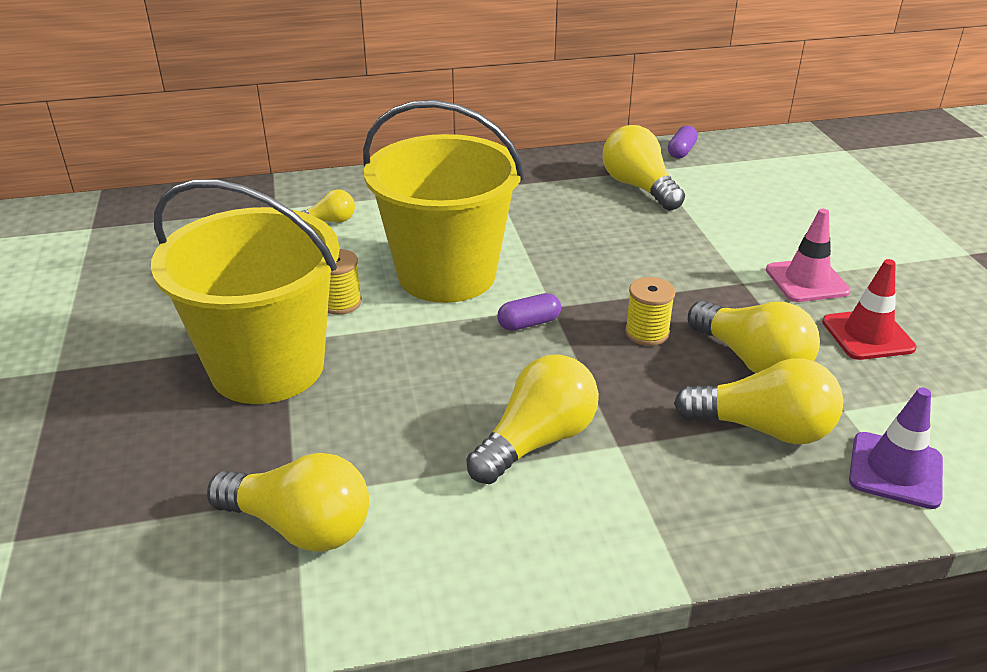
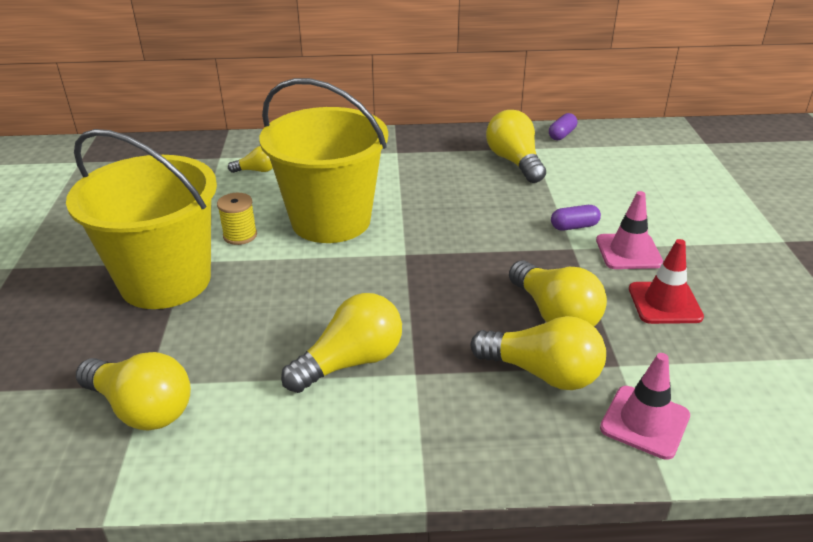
camera: 10 degrees right, 0 degrees up
(529, 323) = (381, 266): purple capsule -> purple capsule (574, 226)
(647, 333) = (475, 283): yellow spool -> none
(895, 470) = (644, 422): purple traffic cone -> pink traffic cone

